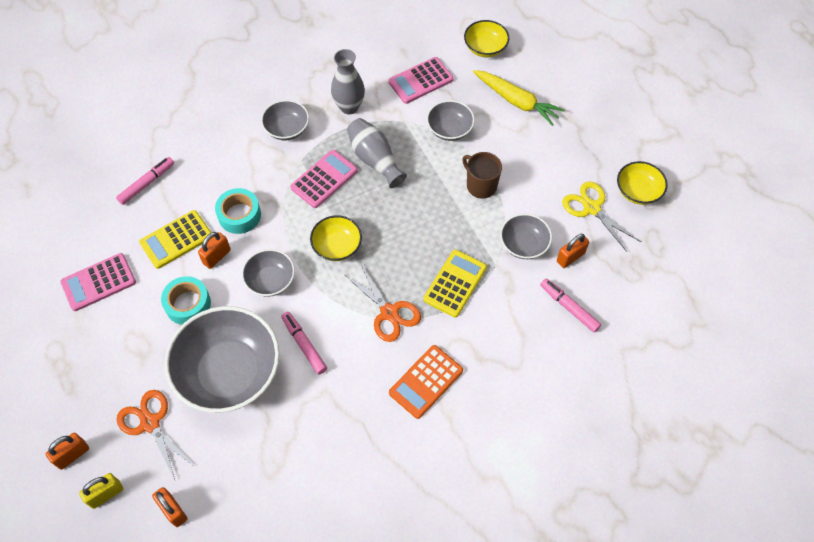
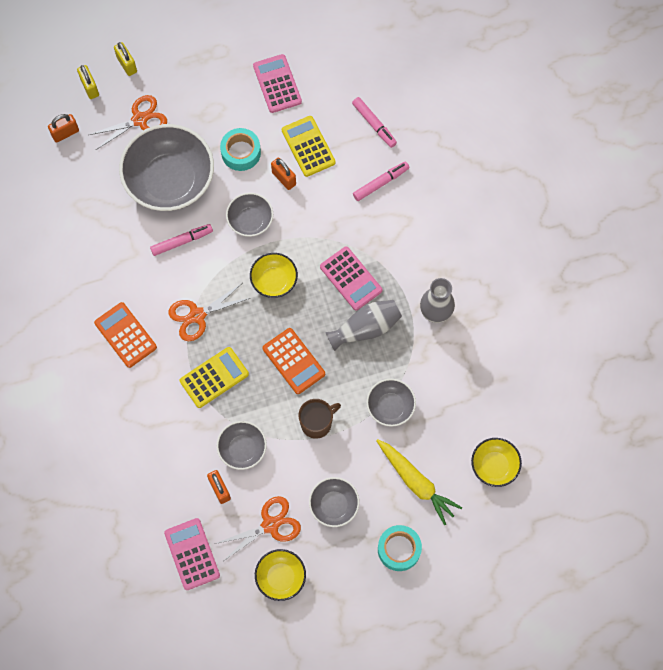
camera: 100 degrees right, 10 degrees up
(72, 455) = (127, 64): orange padlock -> yellow padlock
(239, 215) = (324, 200): turquoise tape -> turquoise tape (399, 549)
(287, 129) = (417, 251): grey bowl -> grey bowl (334, 505)
(420, 81) = (458, 389): pink calculator -> pink calculator (192, 554)
(421, 215) = (293, 361): none -> orange calculator
(455, 283) = (214, 377): yellow calculator -> yellow calculator turned 75 degrees counterclockwise
(516, 101) = (416, 482): yellow carrot -> yellow carrot turned 90 degrees counterclockwise
(569, 307) = (168, 474): pink marker -> pink marker (380, 183)
(592, 208) = (270, 525): yellow scissors -> orange scissors

